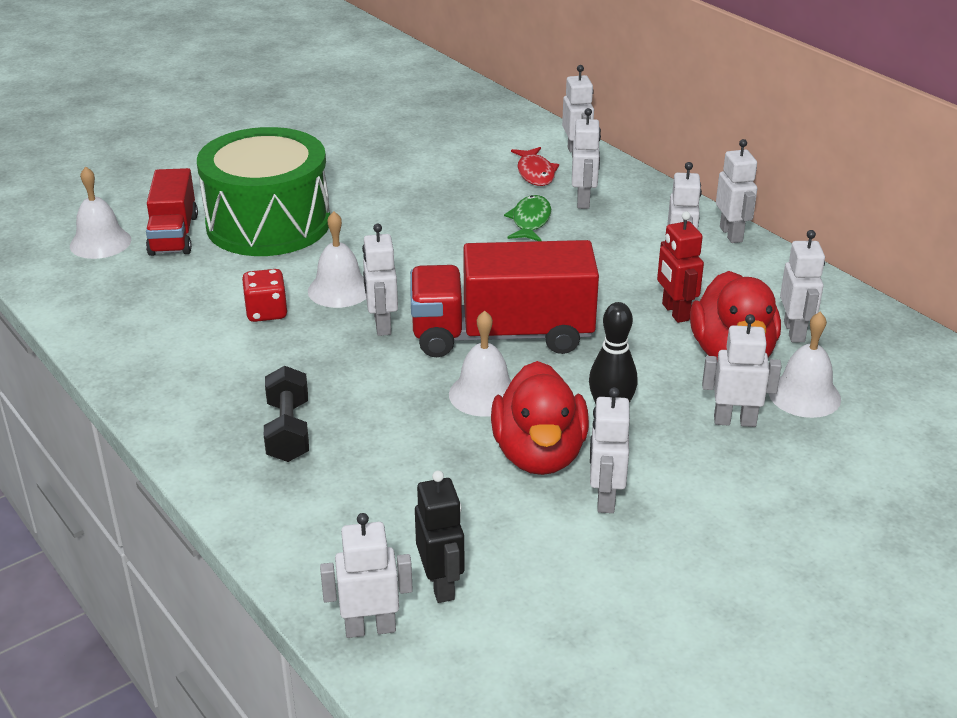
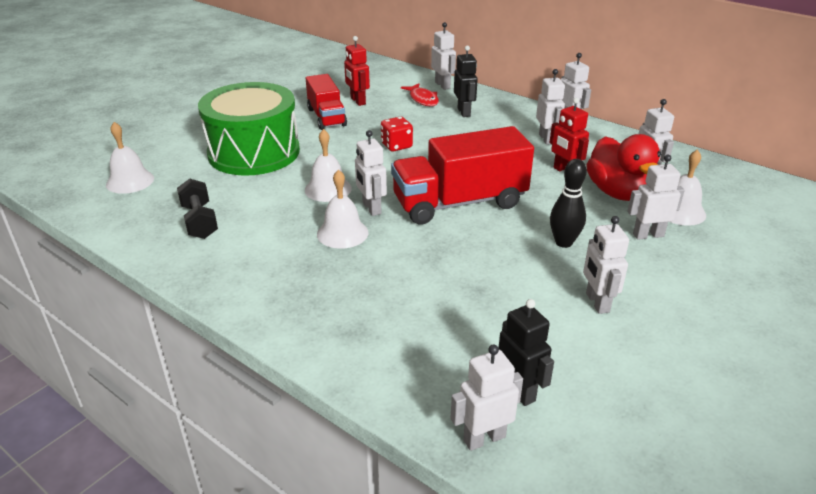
camera: 15 degrees left, 0 degrees up
(174, 235) = (185, 168): red truck -> red truck (326, 117)
(266, 312) = (281, 212): red dice -> red dice (396, 146)
(288, 431) = (340, 294): black dumbbell -> black dumbbell (199, 221)
(442, 164) = (357, 101): none -> red robot
(484, 394) = (470, 244): white bell -> white bell (342, 233)
(530, 221) = (436, 128): green fish -> none
(539, 454) = (533, 280): red duck -> none
(583, 201) = (464, 112): white robot -> black robot

